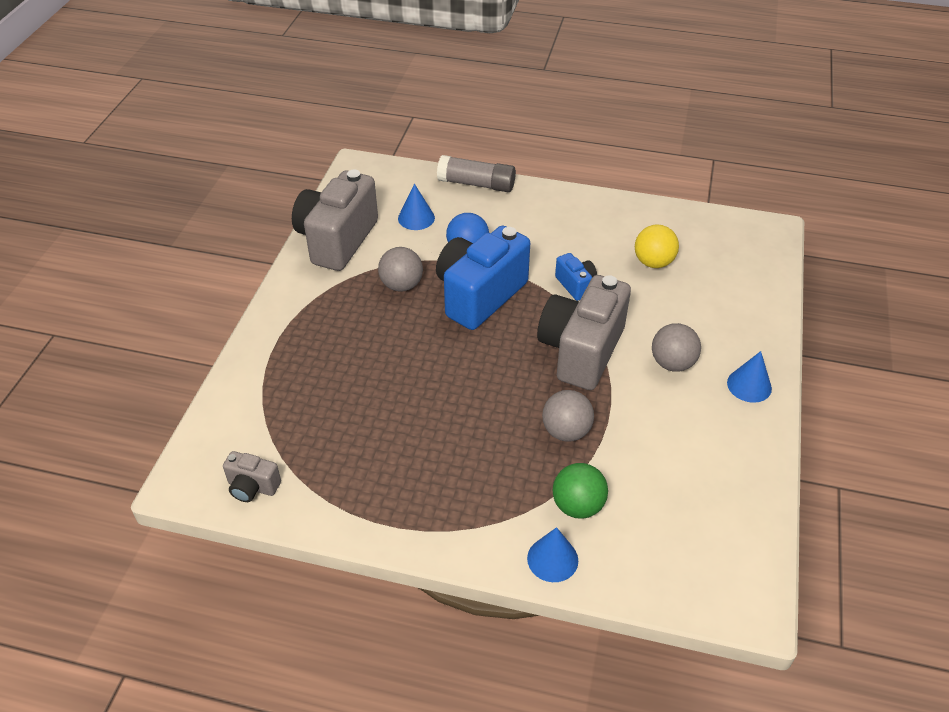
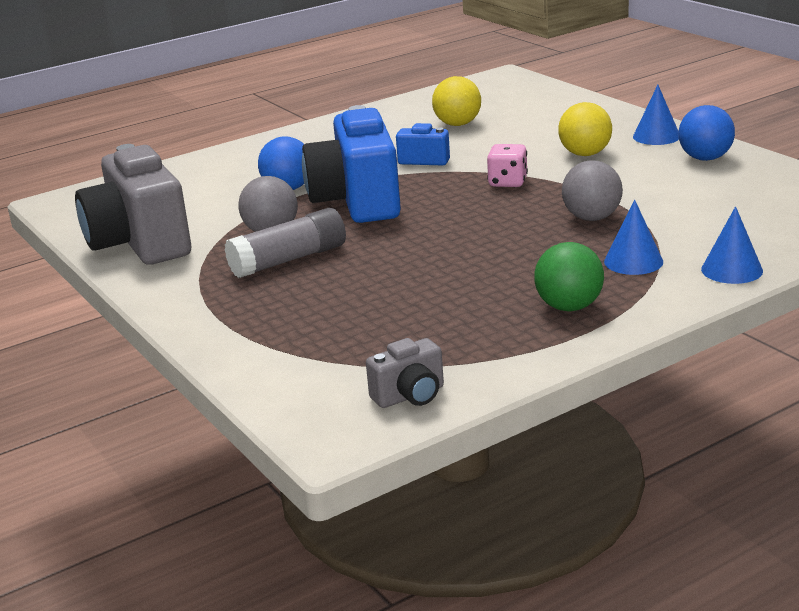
camera: 45 degrees left, 20 degrees down
(416, 218) = (194, 198): blue cone -> blue cone (633, 261)
(476, 184) = (209, 158): grey glue stick -> grey glue stick (289, 260)
(578, 506) = (686, 240): green ball -> green ball (569, 307)
(581, 351) = (508, 182): grey camera -> pink dice
(672, 363) = (585, 154): grey ball -> yellow ball
(736, 438) = (705, 158): none -> blue ball

